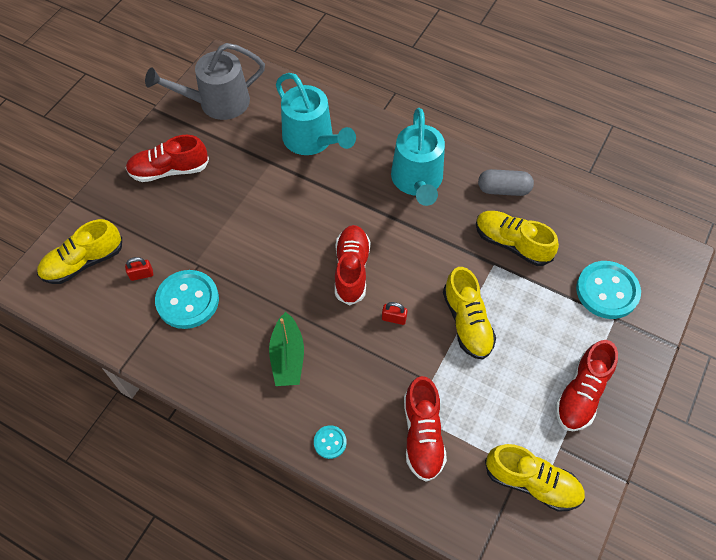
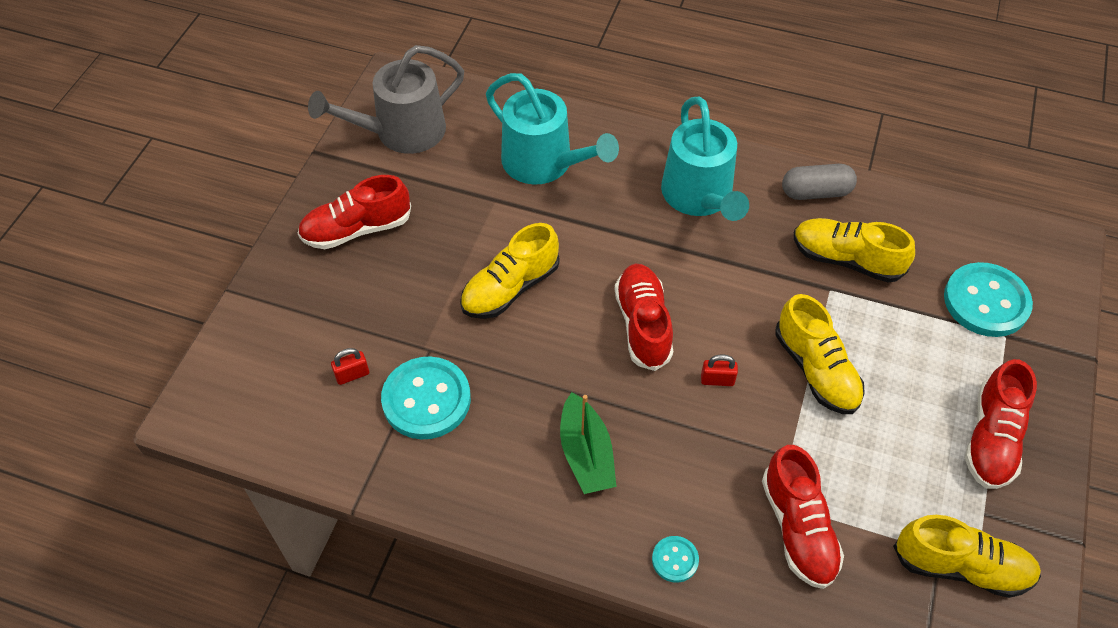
camera: 10 degrees left, 5 degrees down
(83, 262) = (265, 370): yellow shoe -> yellow shoe (510, 288)

